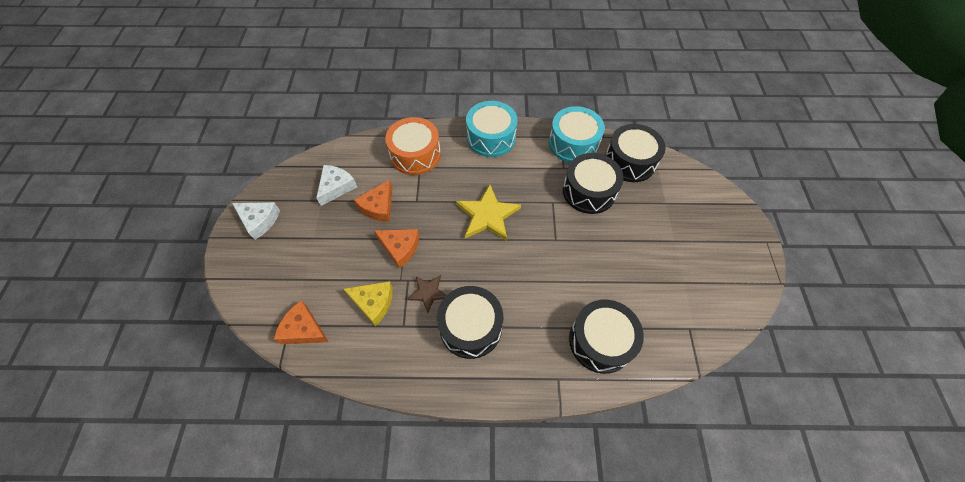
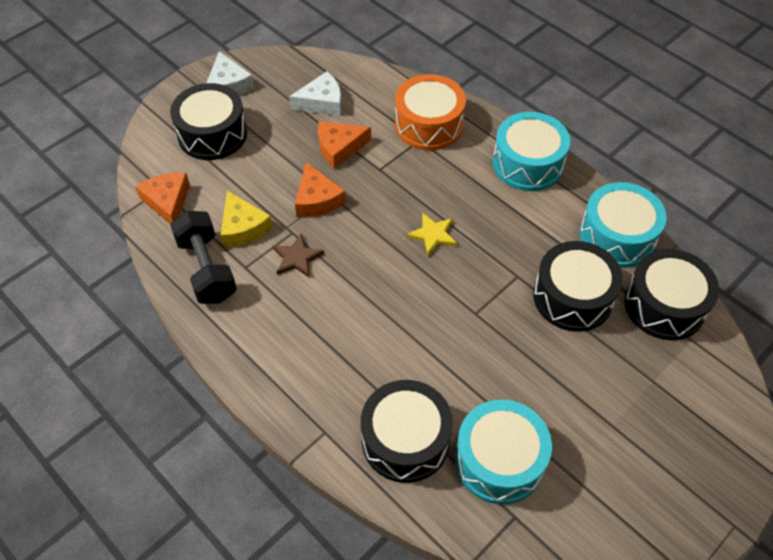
camera: 45 degrees right, 5 degrees down
(380, 349) = (207, 269): none -> black dumbbell
(470, 327) = (300, 318): black drum -> black drum (212, 134)
(487, 215) = (433, 235): yellow star -> yellow star, size x0.57
(652, 307) = (499, 460): none -> turquoise drum

